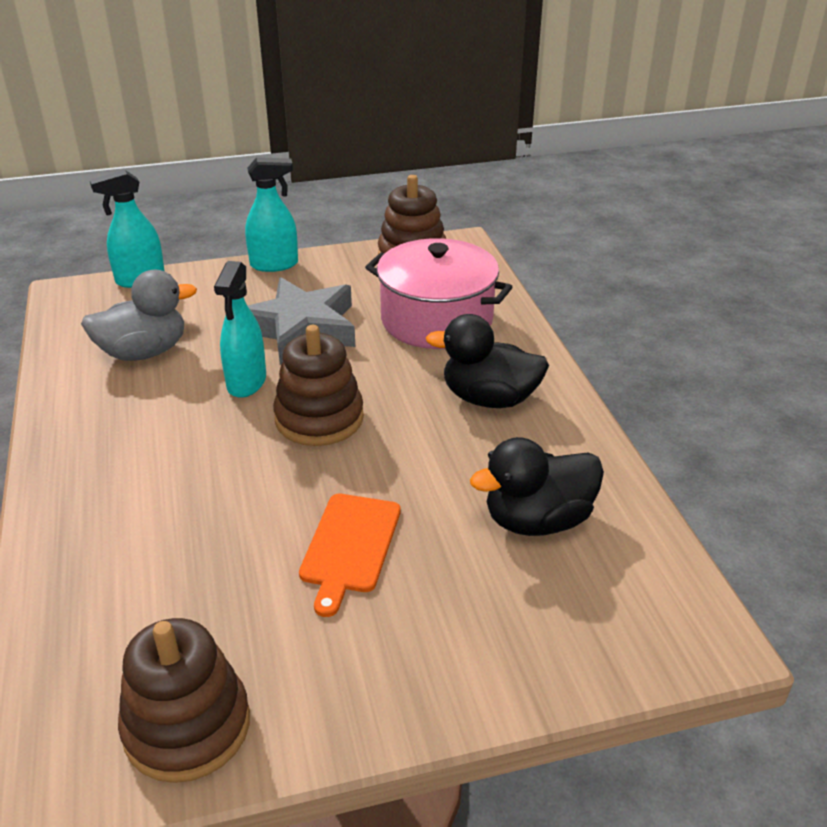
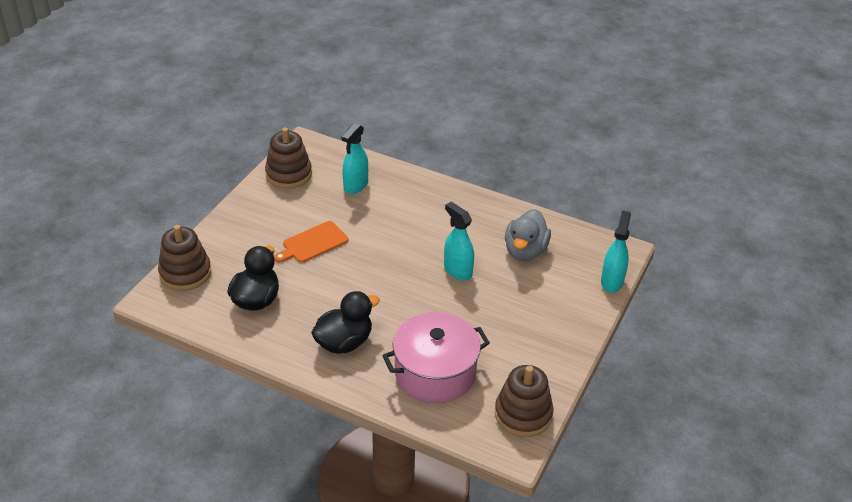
camera: 130 degrees right, 5 degrees up
(274, 264) = (576, 343): turquoise spray bottle -> turquoise spray bottle (355, 185)
(300, 328) = (487, 314): grey star -> none
(319, 418) = (400, 278): brown stacking toy -> brown stacking toy (185, 273)
(349, 546) = (313, 243): orange cutting board -> orange cutting board turned 90 degrees counterclockwise

